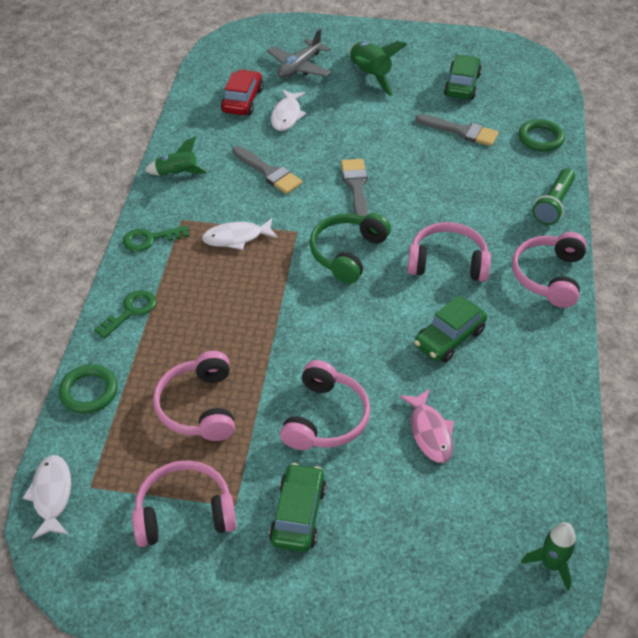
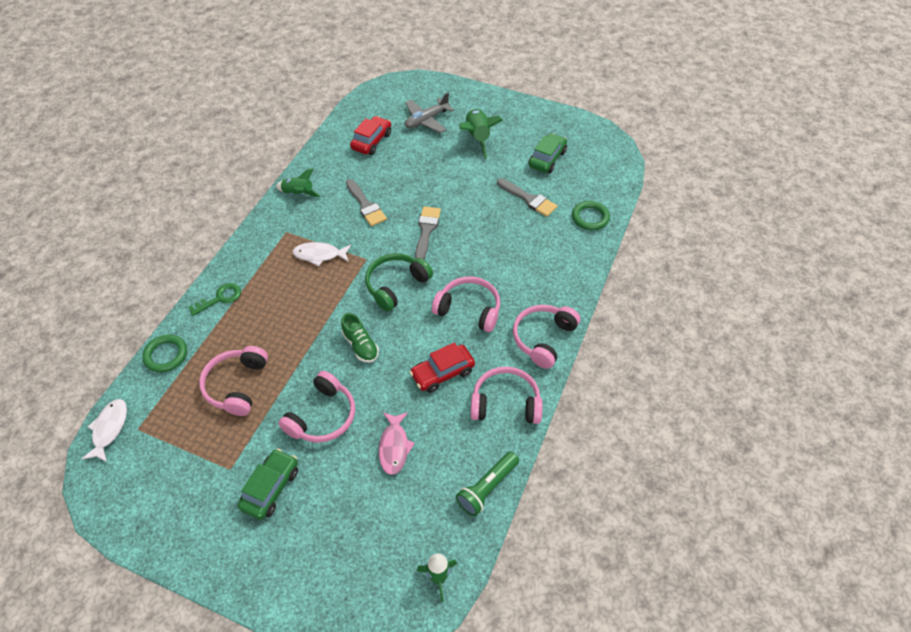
camera: 15 degrees right, 5 degrees up
(150, 239) = (257, 243): green key -> none
(184, 513) = (192, 466): pink headphones -> pink headphones (505, 403)
(286, 115) = (399, 160): white fish -> none
(335, 328) = (360, 345): none -> green shoe
(449, 338) = (442, 373): green car -> red car
(553, 204) = (575, 277): green flashlight -> green flashlight (487, 488)

